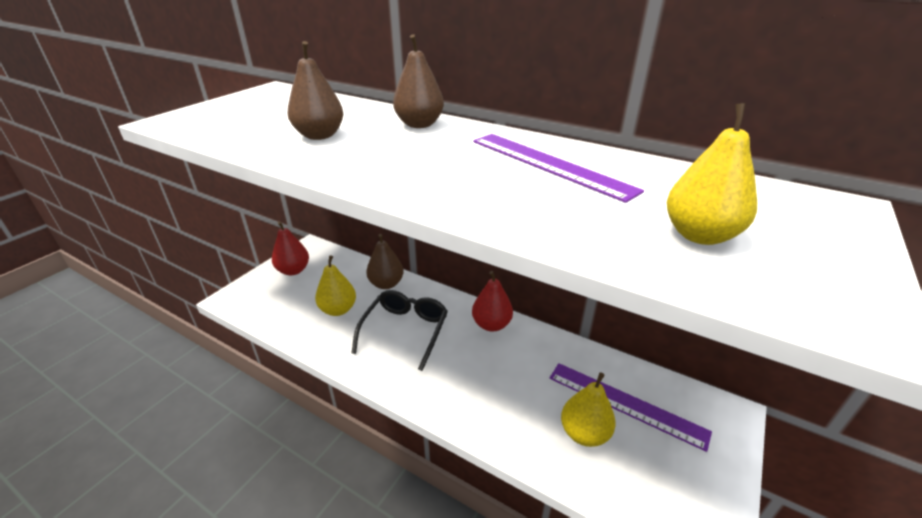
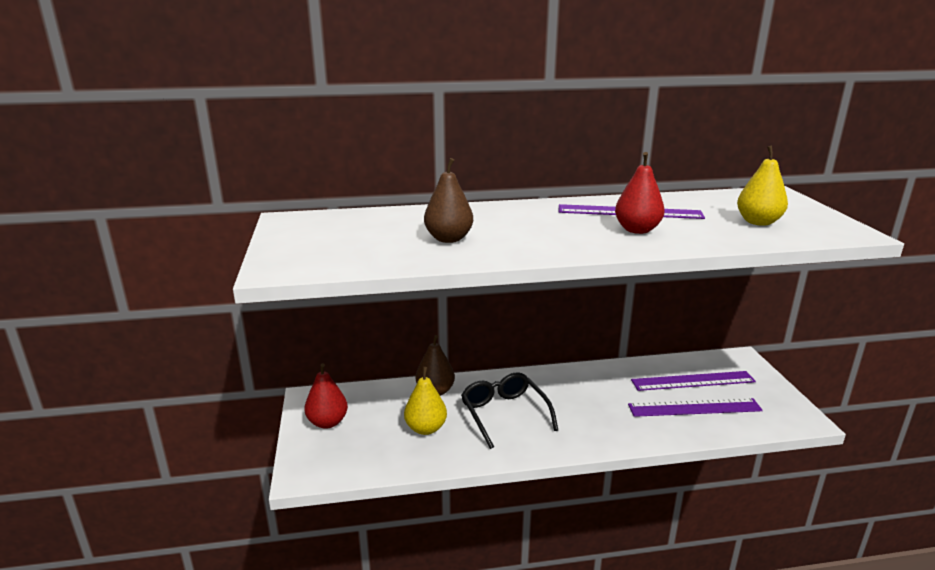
camera: 40 degrees left, 10 degrees down
(419, 124) = (496, 212): brown pear -> none
(491, 324) = (557, 379): red pear -> red pear (637, 230)
(584, 433) = (694, 407): yellow pear -> purple ruler

